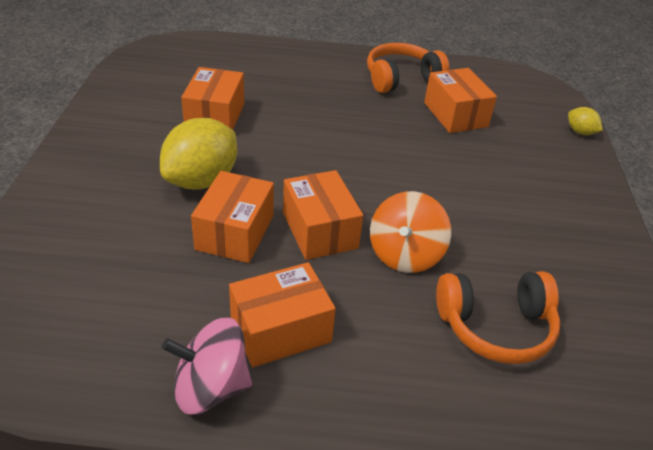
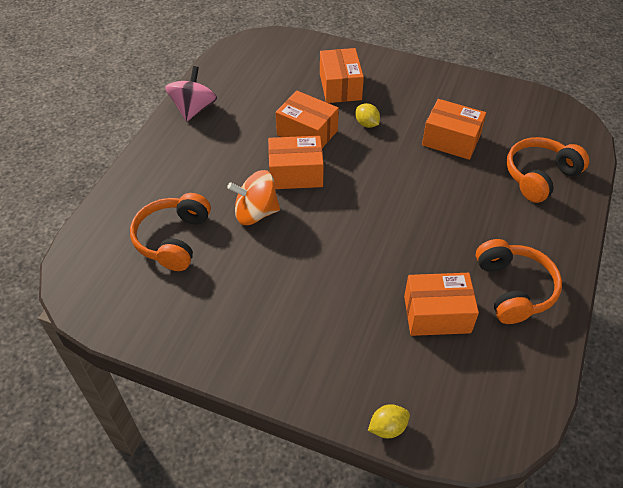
camera: 110 degrees right, 10 degrees up
(201, 180) = (367, 124): yellow lemon -> yellow lemon, size x0.47
(254, 65) = (540, 176): none -> orange headphones
(280, 330) = (218, 139): orange box -> orange box (340, 87)
(405, 254) = (256, 213): orange spinning top -> orange spinning top turned 45 degrees counterclockwise

